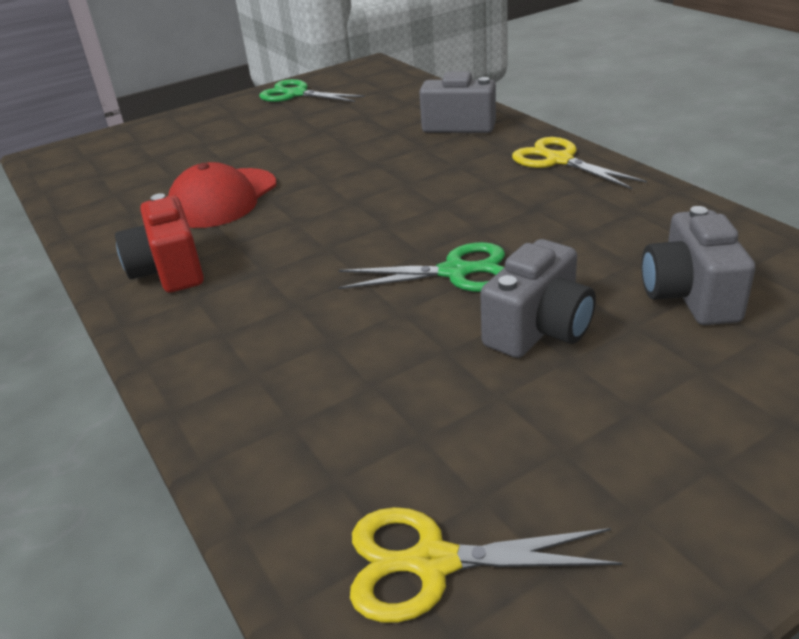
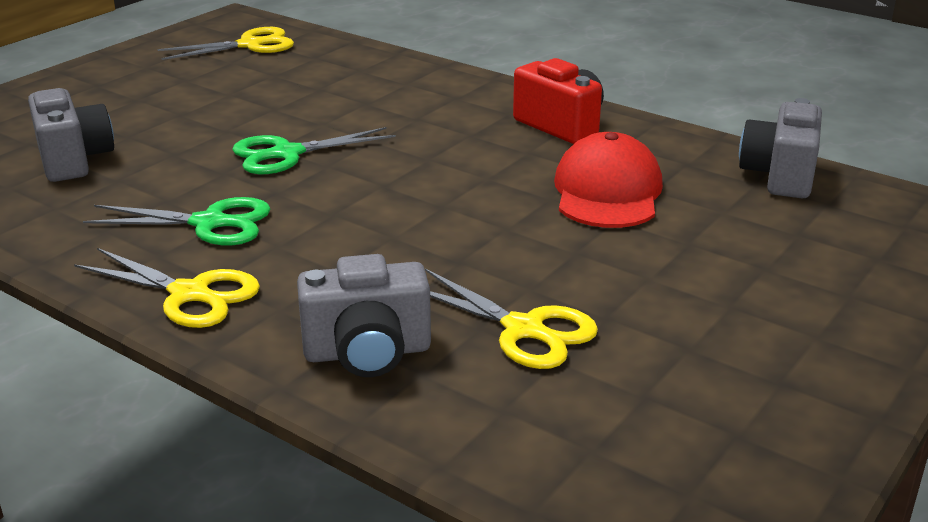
camera: 155 degrees right, 5 degrees down
(295, 94) = (774, 413): green scissors -> green scissors (211, 223)
(369, 128) = (525, 330): none -> yellow scissors
(539, 329) = (204, 126): grey camera -> grey camera (779, 176)

